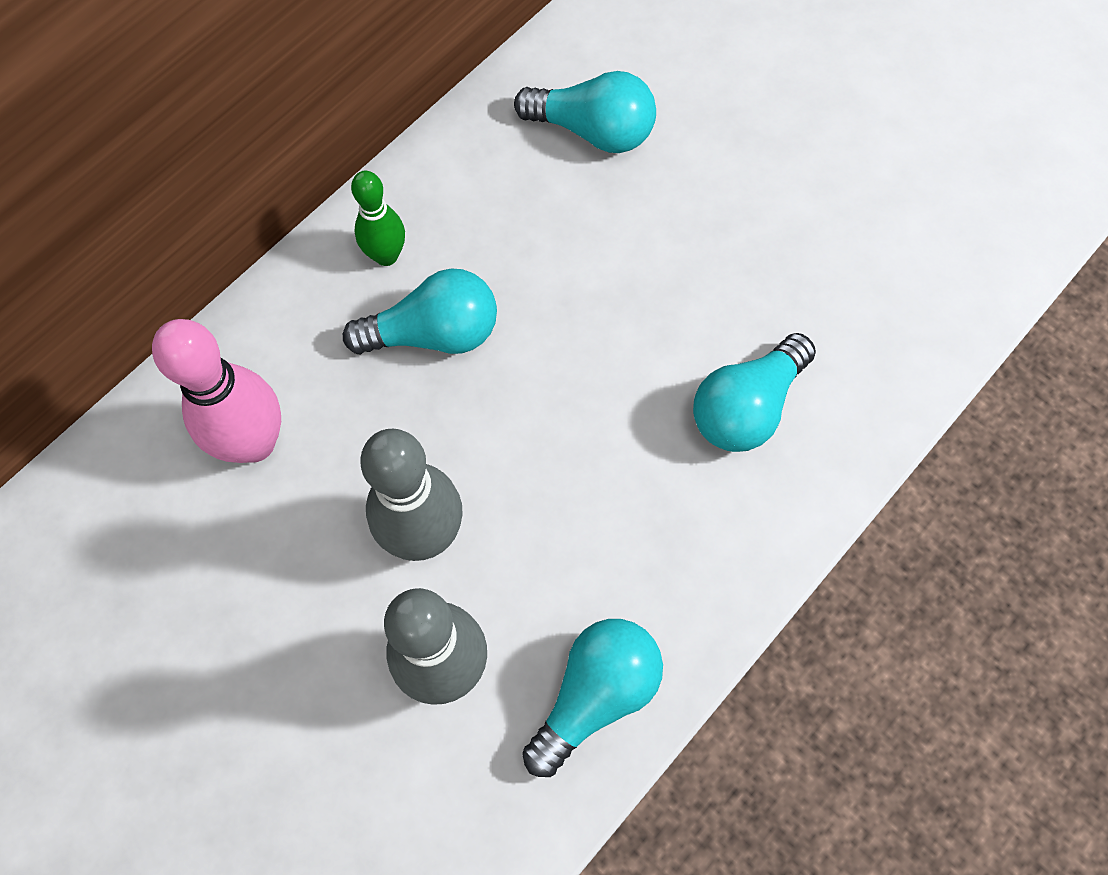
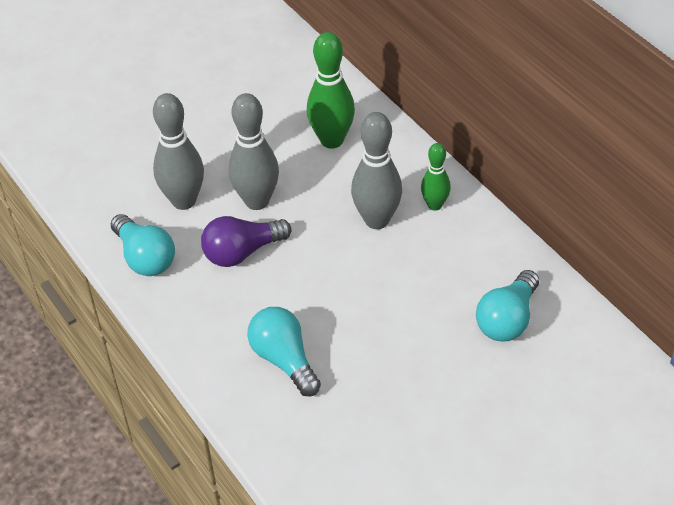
camera: 105 degrees right, 20 degrees down
(254, 442) = (332, 140): pink bowling pin -> green bowling pin
(434, 333) = (377, 220): turquoise light bulb -> grey bowling pin
(547, 527) = (242, 252): none -> purple light bulb

